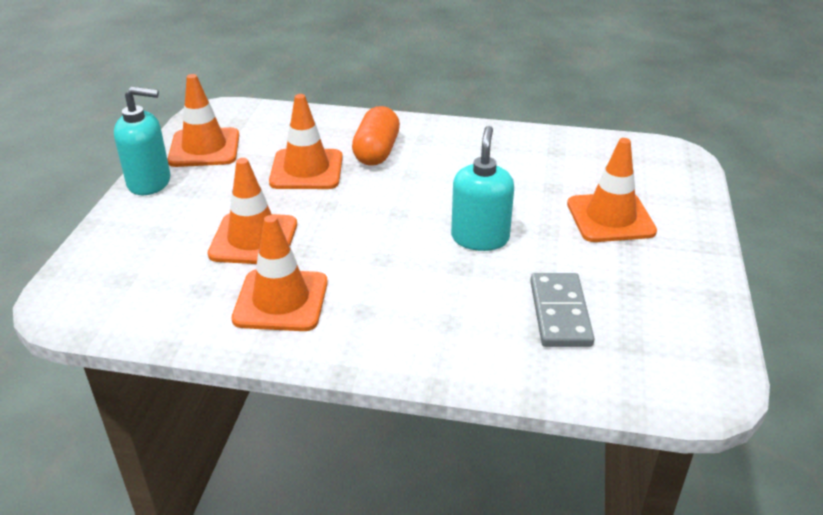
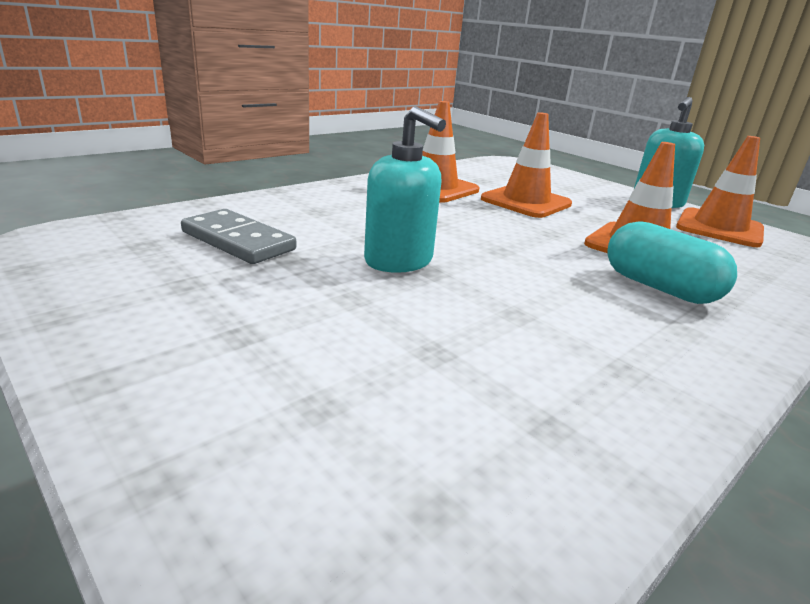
camera: 125 degrees right, 10 degrees down
(376, 152) = (659, 287): orange capsule -> turquoise capsule
(610, 218) = (297, 349): orange traffic cone -> none

